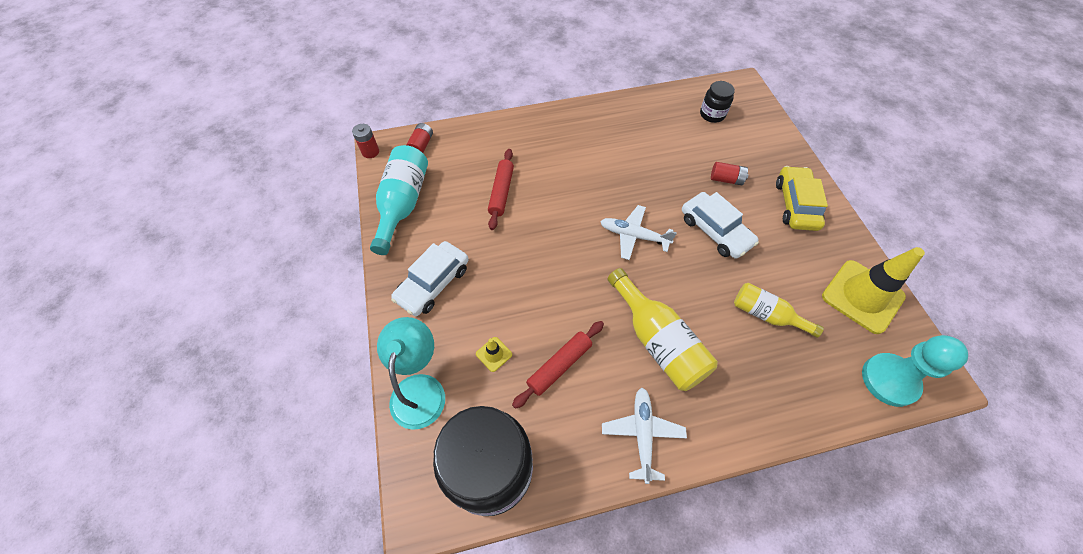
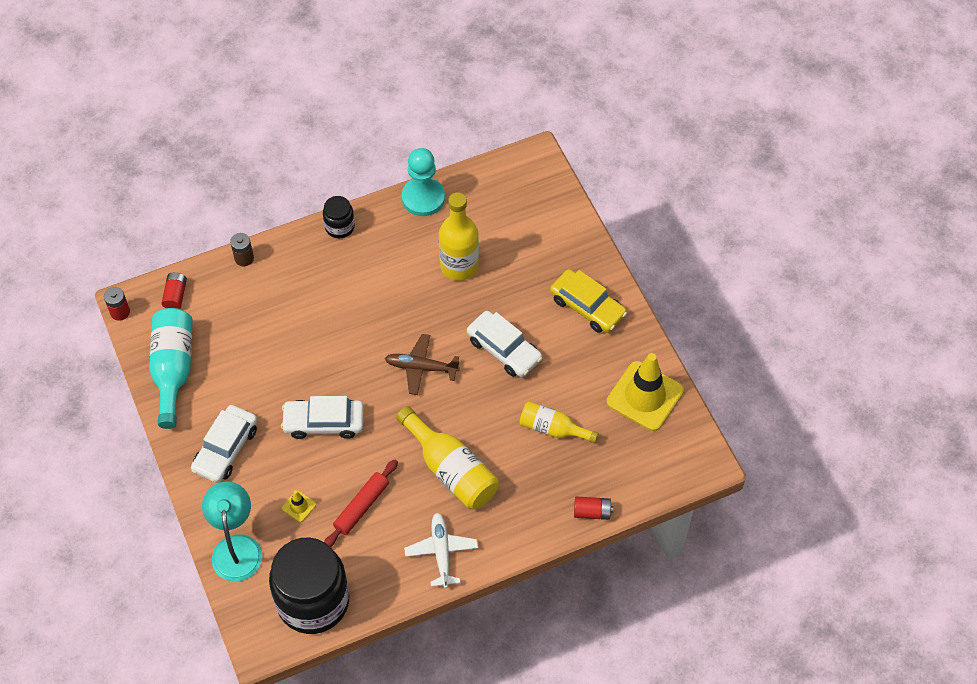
camera: 10 degrees left, 0 degrees up
(486, 125) = (244, 258): none -> brown battery
(501, 192) = (276, 339): red rolling pin -> none
(533, 273) = (324, 422): none -> white car
(634, 236) = (421, 367): white plane -> brown plane
(674, 155) = (459, 266): none -> yellow bottle
(712, 114) = (500, 206): black jar -> black jar (340, 227)
(726, 179) = (515, 288): red battery -> red battery (592, 512)
(796, 204) = (587, 307): yellow car -> yellow car turned 135 degrees clockwise
(889, 380) = (660, 471): turquoise pawn -> turquoise pawn (423, 198)

